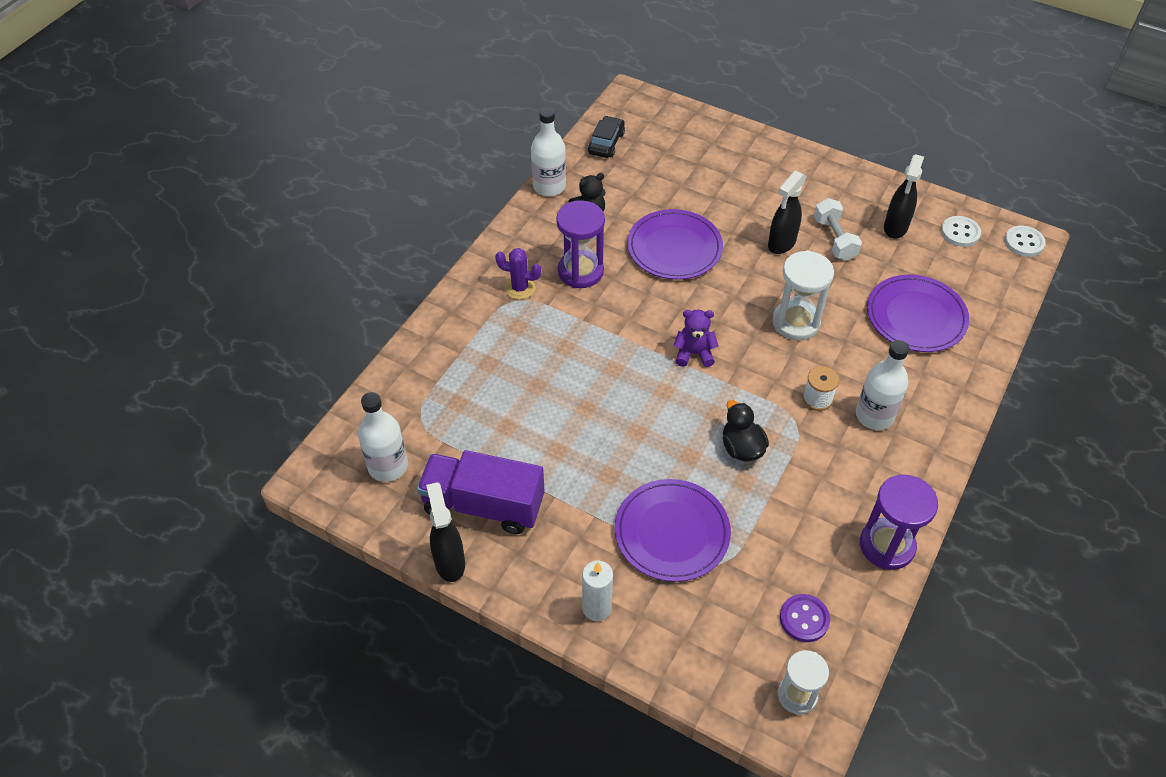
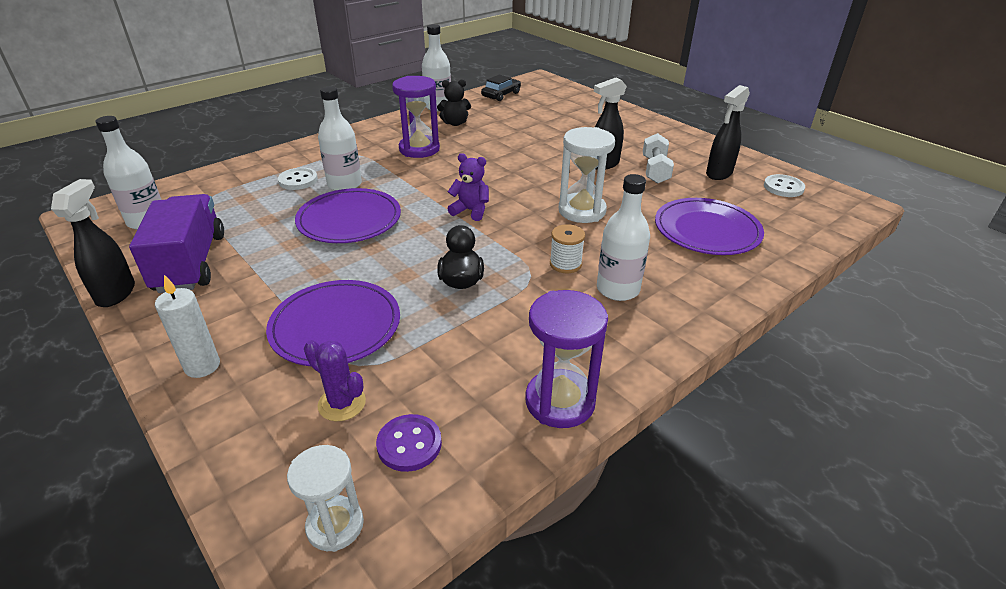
camera: 20 degrees right, 15 degrees down
(483, 505) = (190, 263): purple truck -> purple truck turned 45 degrees clockwise
(520, 288) = (363, 149): purple cactus -> purple cactus (342, 403)
(544, 352) = (344, 184): none -> white bottle
(674, 248) = (508, 151): purple plate -> purple plate (349, 220)
(1024, 242) = (850, 205): white button -> white button (298, 180)

